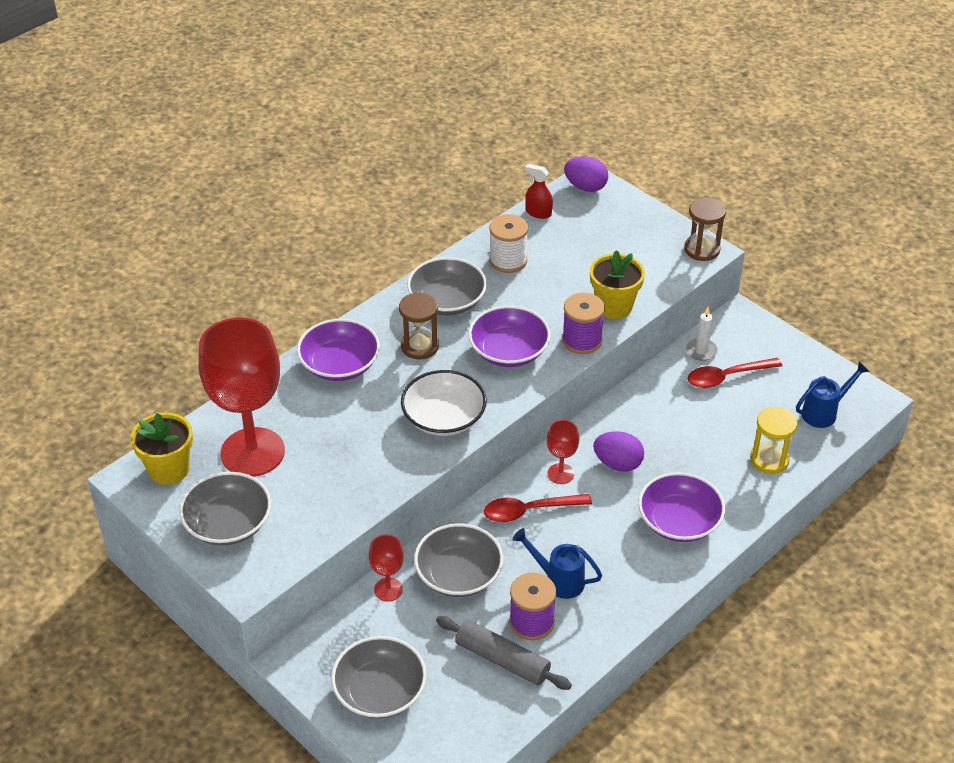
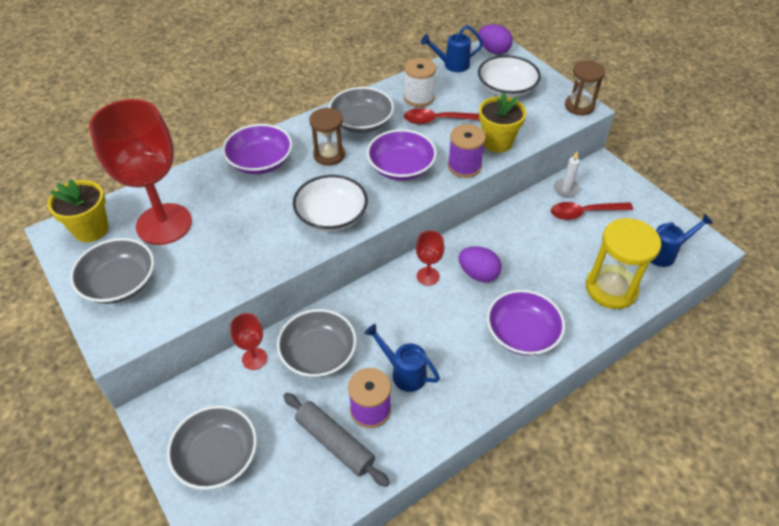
camera: 10 degrees right, 5 degrees up
(529, 511) = (393, 305): red spoon -> red spoon (439, 120)
(538, 212) = (452, 65): red spray bottle -> blue watering can
(611, 237) = (506, 89): none -> white bowl
(769, 459) = (611, 288): yellow hourglass -> yellow hourglass, size x1.53

